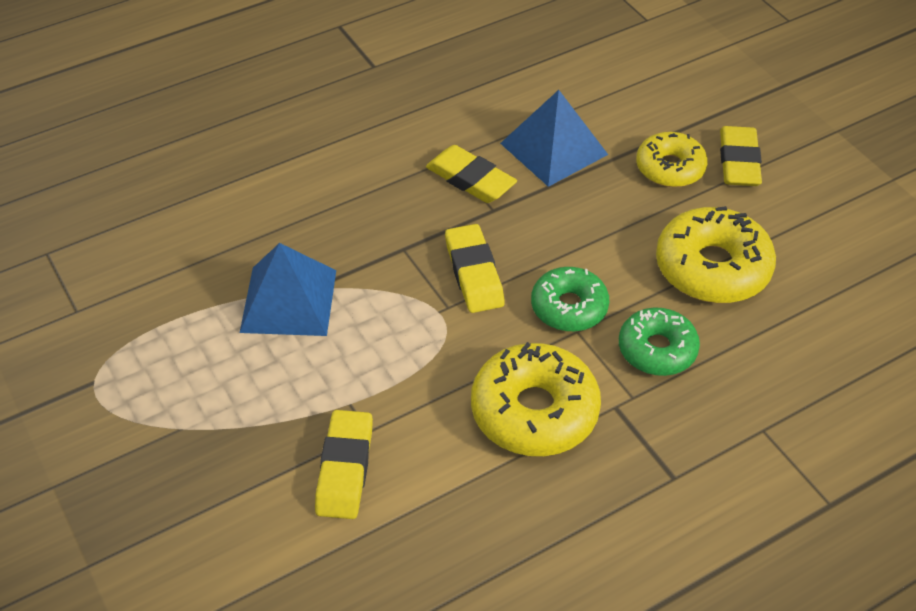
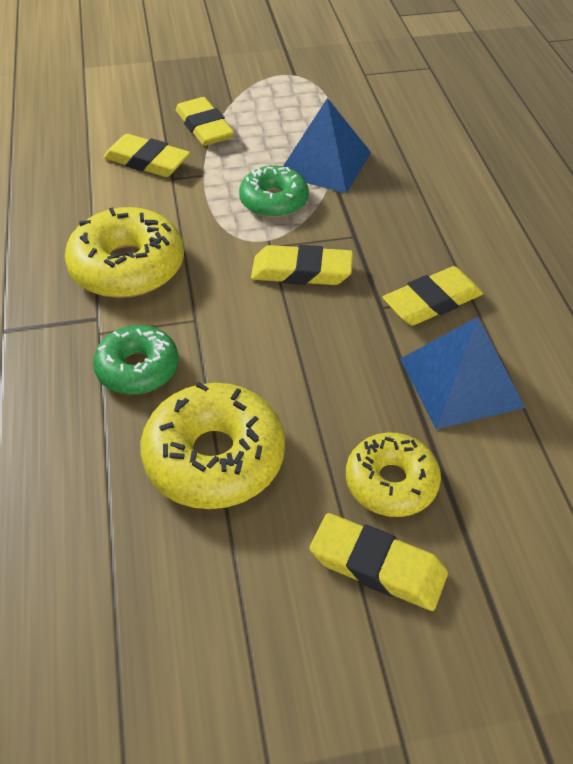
camera: 110 degrees right, 0 degrees up
(250, 436) = (204, 127): none -> yellow eraser
(569, 307) = (225, 323): green donut -> green donut (274, 201)

